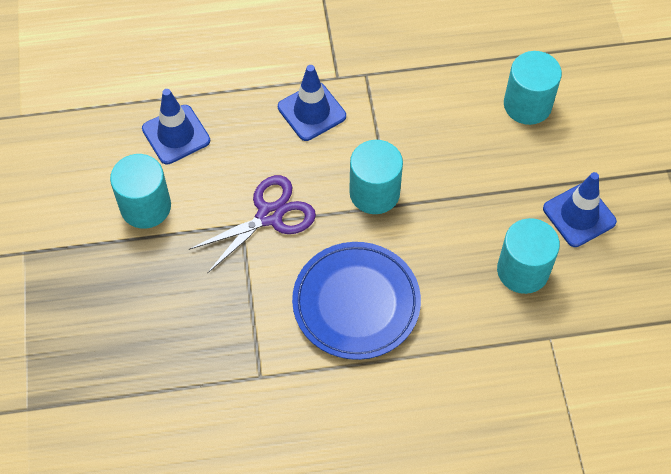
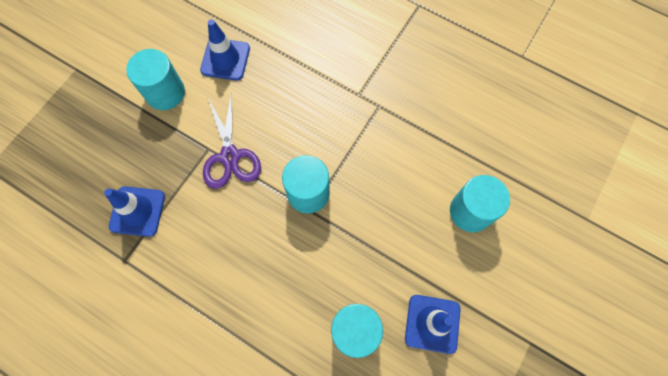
camera: 40 degrees right, 10 degrees up
(270, 216) = (229, 156): purple scissors -> purple scissors turned 75 degrees clockwise
(311, 112) = (320, 106): blue traffic cone -> blue traffic cone (137, 211)
(356, 303) = (225, 260): blue plate -> none

